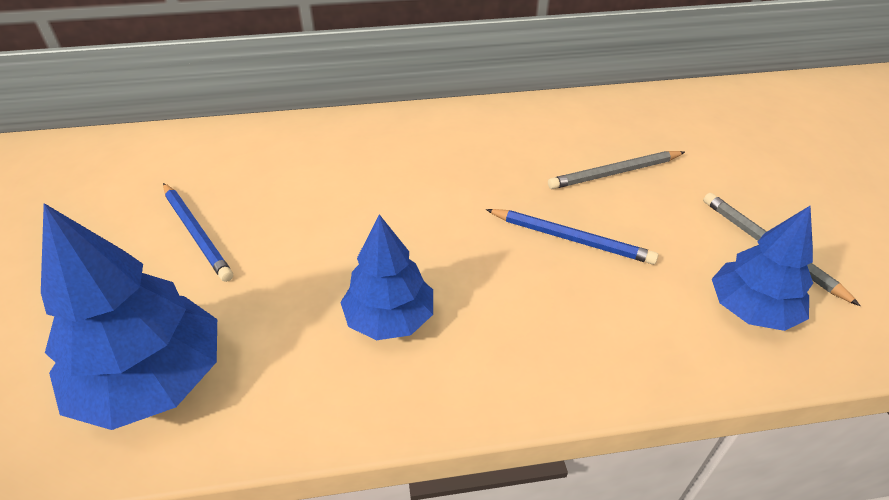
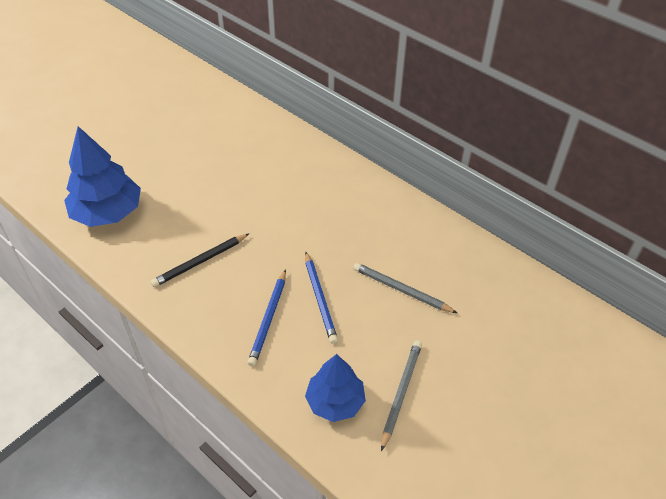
camera: 50 degrees right, 5 degrees up
(196, 233) = (191, 163): blue pencil -> blue pencil (268, 319)
(389, 318) = (200, 261): blue tree -> black pencil

